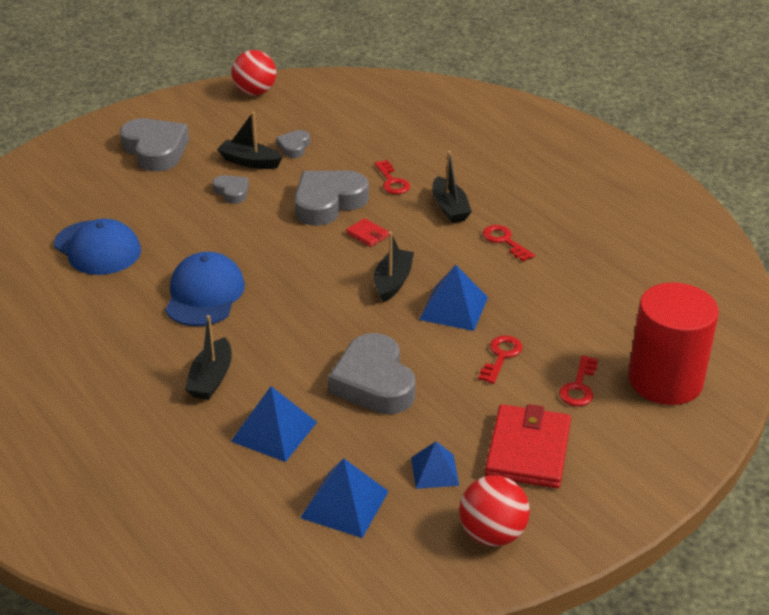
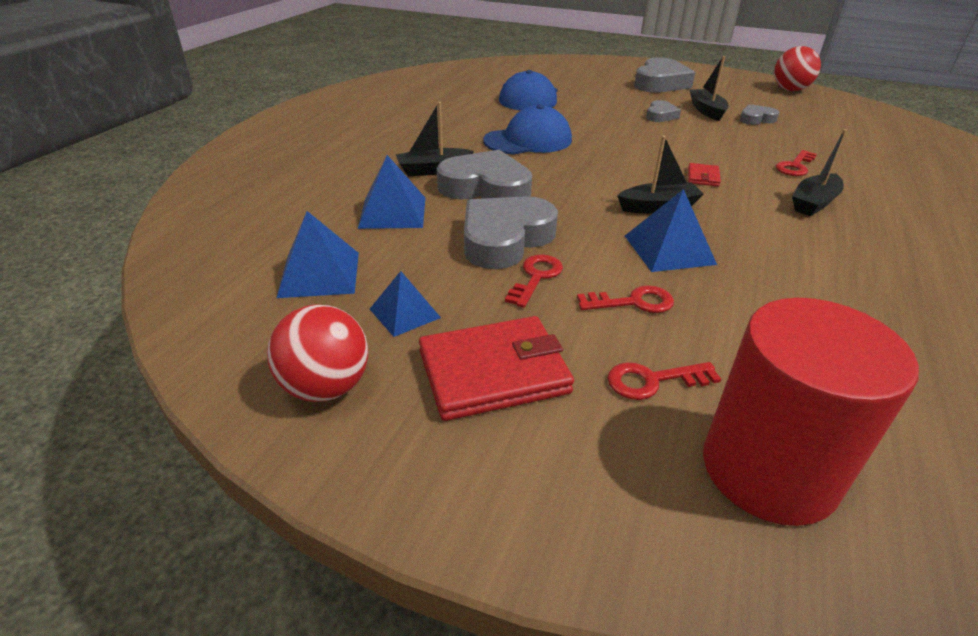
camera: 60 degrees right, 0 degrees up
(328, 203) = (714, 150): grey heart -> grey heart (486, 188)
(504, 241) = (822, 248): red key -> red key (536, 277)

